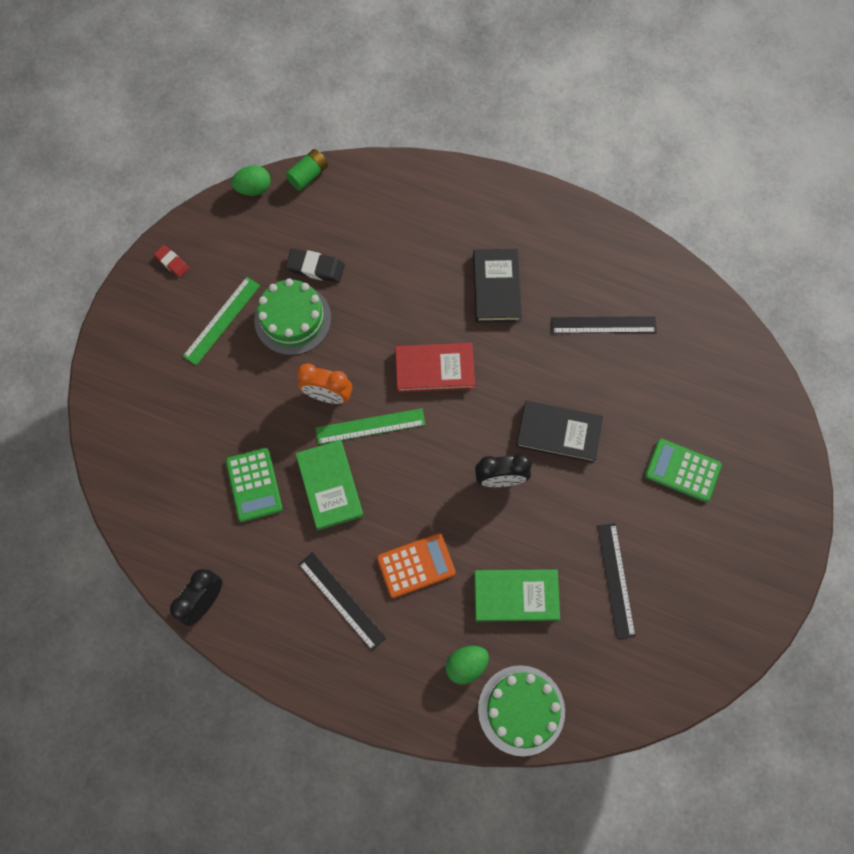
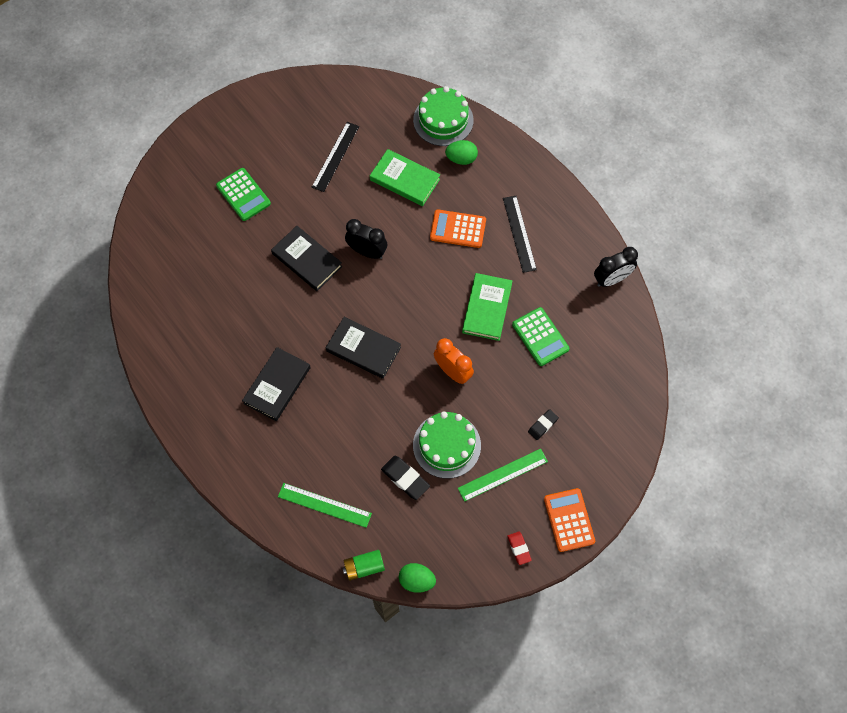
camera: 150 degrees left, 5 degrees down
(135, 312) = (569, 520): none -> orange calculator
(205, 390) = (542, 425): none -> black eraser
(254, 485) = (540, 337): green calculator -> green calculator turned 135 degrees clockwise
(370, 426) = (435, 333): green ruler -> green ruler (324, 505)
(434, 369) = (363, 349): red book -> black book
(603, 325) = (220, 315): black ruler -> none

